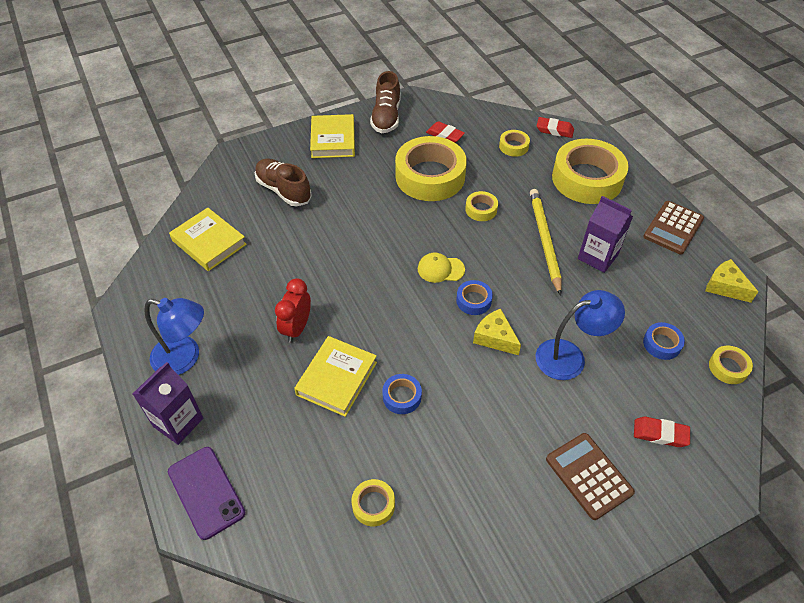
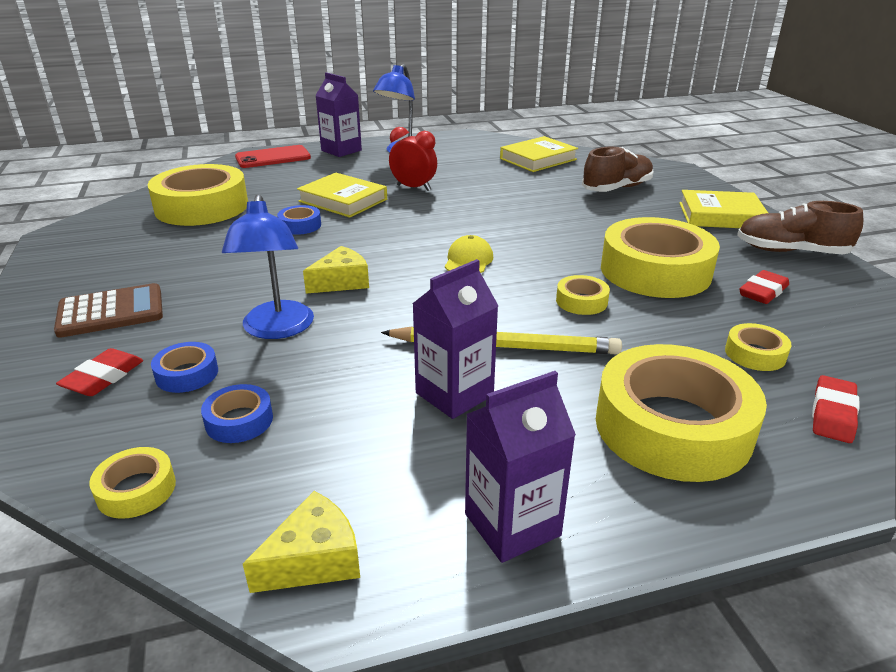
camera: 100 degrees right, 20 degrees down
(206, 492) = (273, 157): purple phone -> red phone
(373, 505) = (202, 207): yellow tape -> yellow tape, size x2.29
(473, 300) = (407, 275): blue tape -> blue tape (187, 374)
(673, 228) = (512, 524): brown calculator -> purple carton

